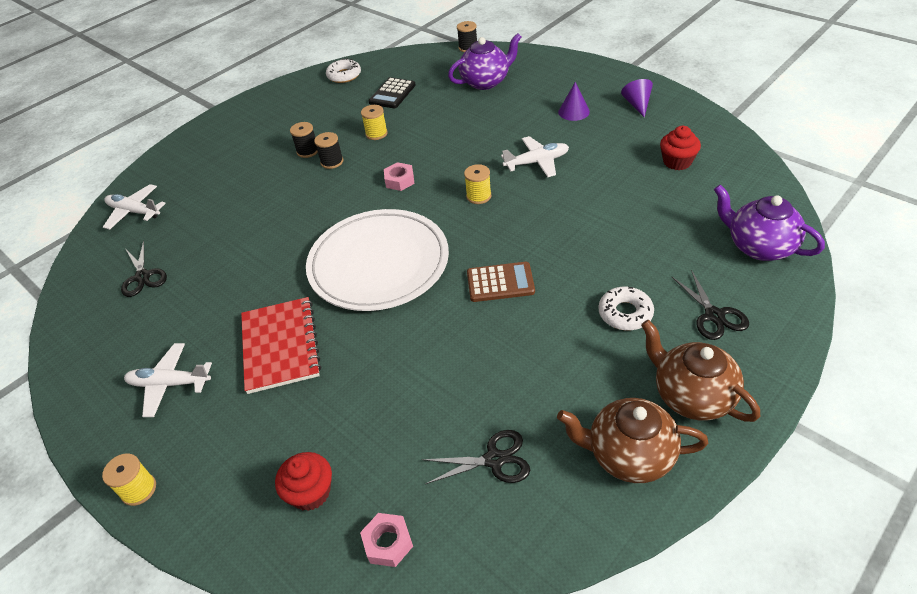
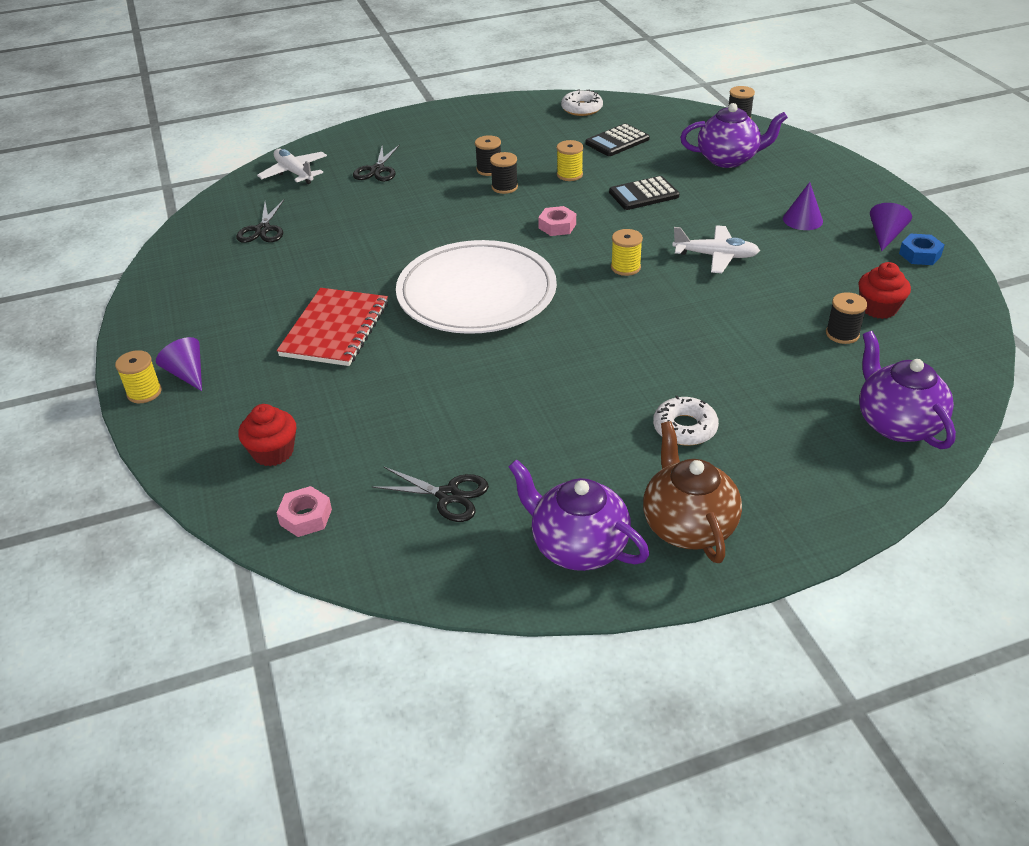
camera: 25 degrees right, 5 degrees down
(169, 384) = (223, 323): white plane -> none
(169, 450) = (187, 374): none -> purple cone
(445, 130) = (643, 194): none -> black calculator
(500, 282) = (580, 353): brown calculator -> none
(629, 455) = (578, 546): brown teapot -> purple teapot
(670, 111) = (919, 254): none -> blue nut
(670, 191) = (842, 334): none -> black spool
(714, 315) = (780, 467): black scissors -> black scissors (377, 170)

